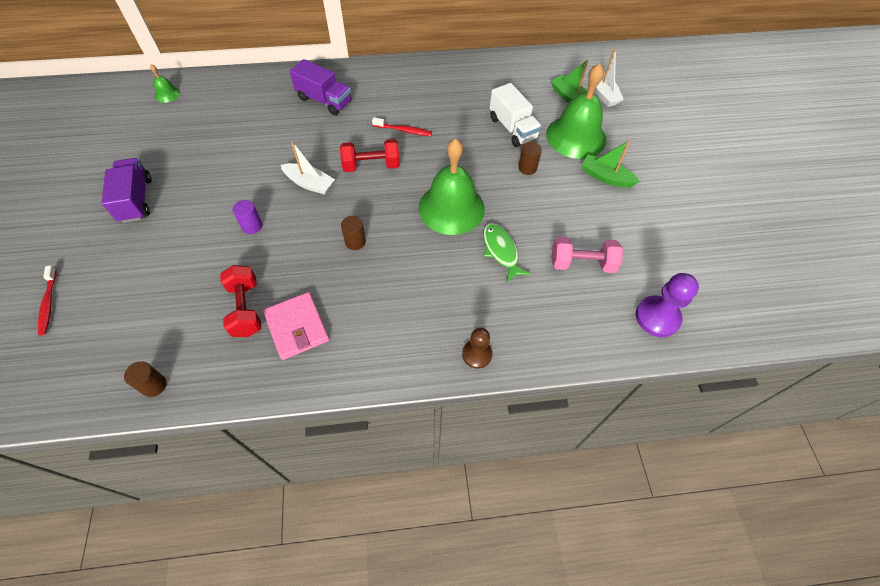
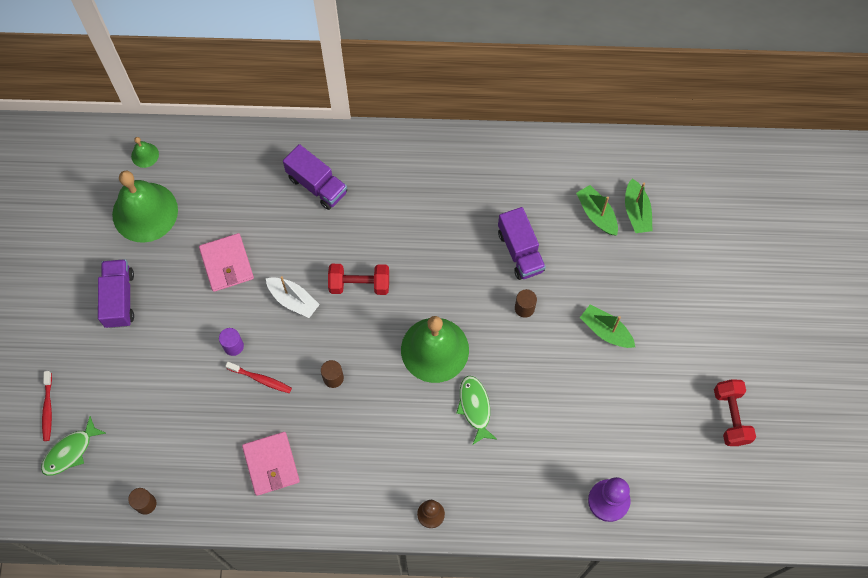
camera: 10 degrees right, 10 degrees up
(69, 342) = (70, 451): none -> green fish
(243, 162) = (227, 264): none -> pink wallet
(245, 309) = (225, 439): red dumbbell -> red dumbbell (731, 416)
(404, 130) = (400, 240): red toothbrush -> red toothbrush (261, 379)
(512, 128) = (520, 251): white truck -> purple truck
(576, 136) = (588, 271): green bell -> green bell (145, 212)
(582, 263) = (552, 433): pink dumbbell -> none
(603, 94) = (636, 212): white boat -> green boat

